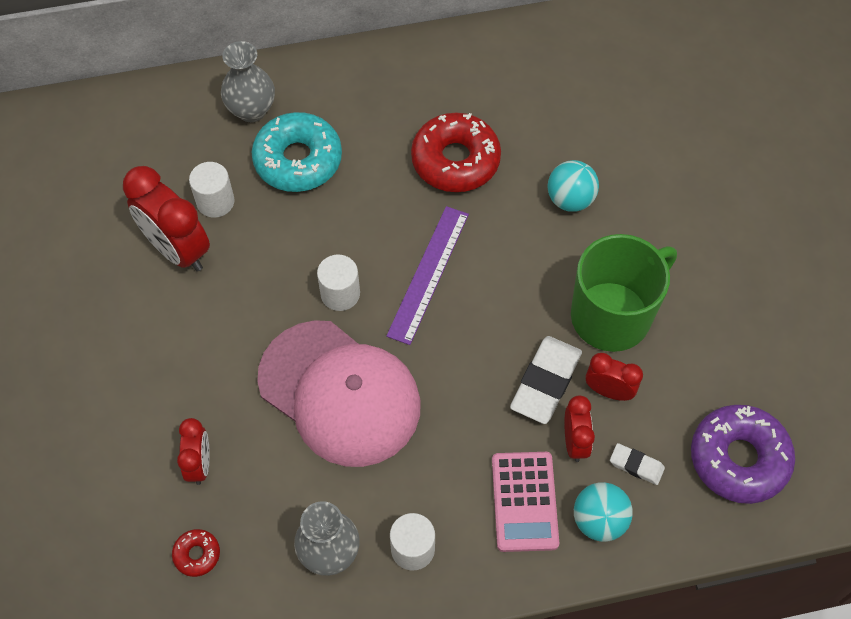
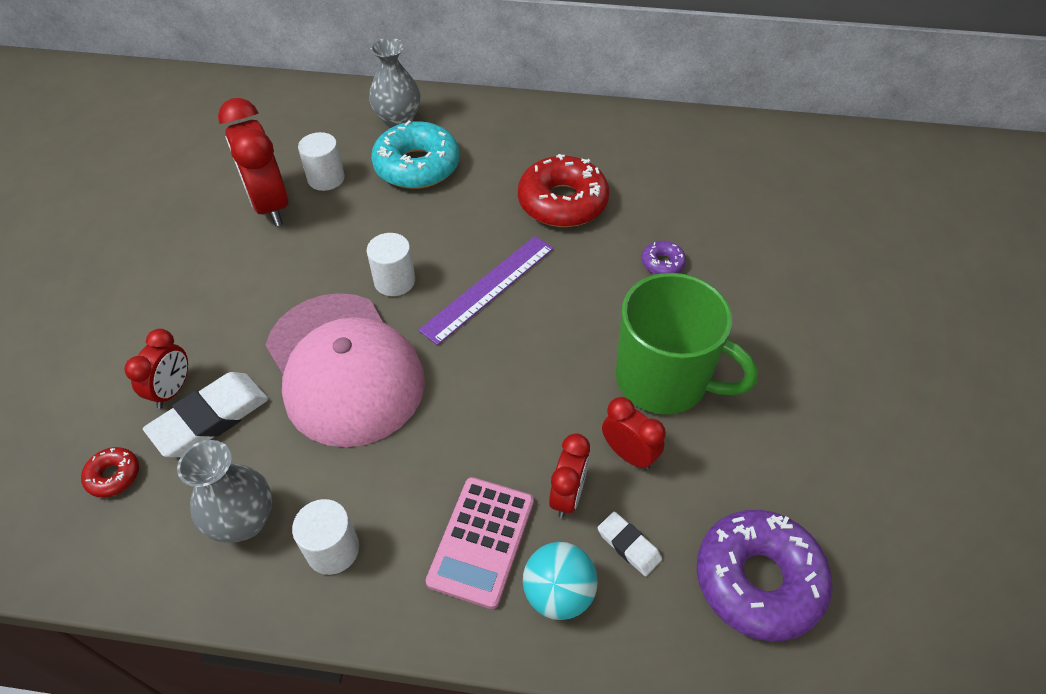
camera: 20 degrees right, 10 degrees down
(545, 382) = (562, 423): white eraser -> white eraser (210, 418)
(570, 199) = (662, 263): turquoise ball -> purple donut
(613, 315) = (664, 380): green mug -> green mug turned 45 degrees clockwise

